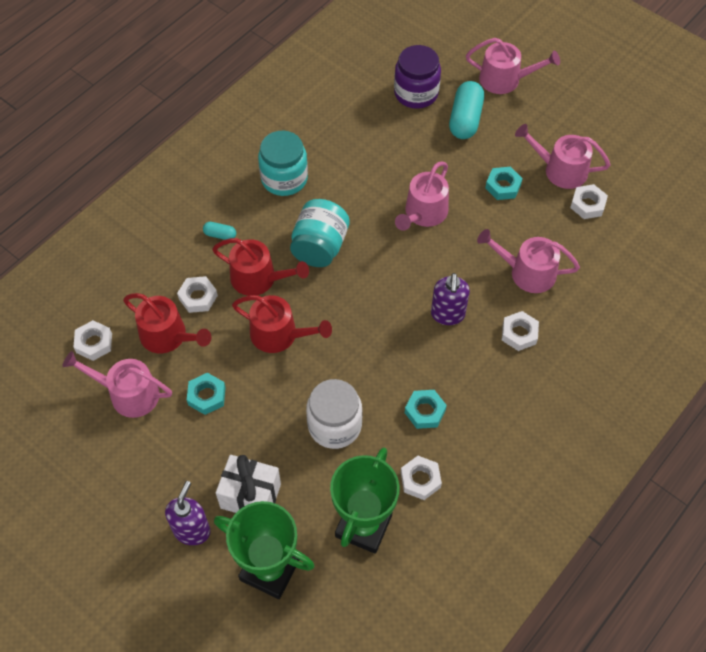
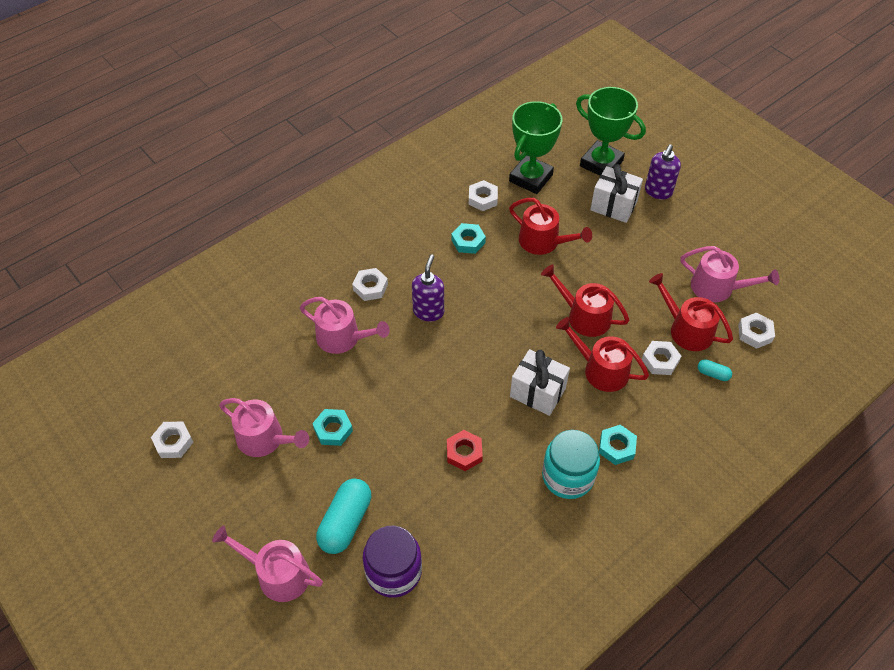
camera: 170 degrees left, 5 degrees down
(206, 396) = (649, 277): turquoise nut -> turquoise nut (616, 447)
(220, 235) = (639, 420): turquoise capsule -> turquoise capsule (713, 374)
(320, 247) = (537, 392): turquoise jar -> white gift
(334, 425) = (543, 242): white jar -> red watering can
(379, 184) = (464, 453): none -> red nut
(423, 213) = (425, 412): pink watering can -> none
(587, 204) = (255, 396): white nut -> white nut (173, 442)

